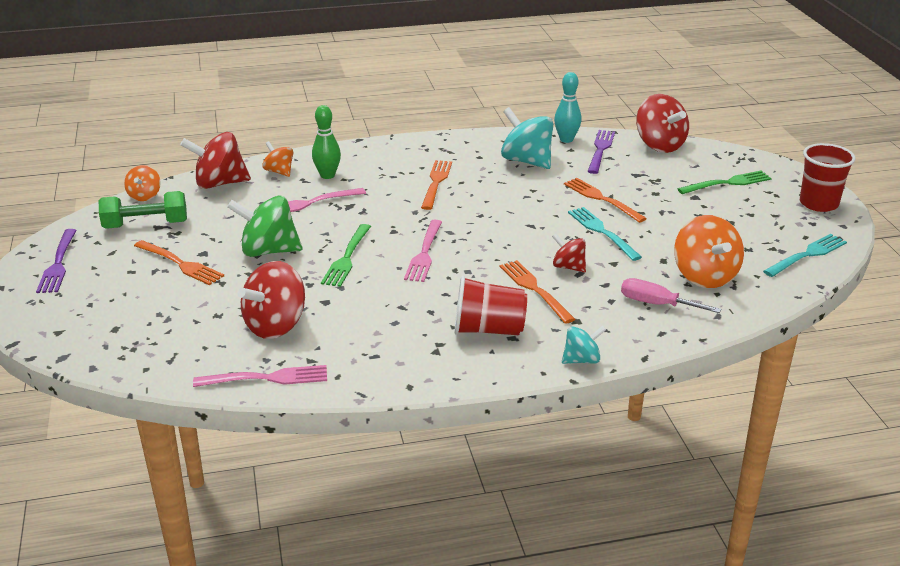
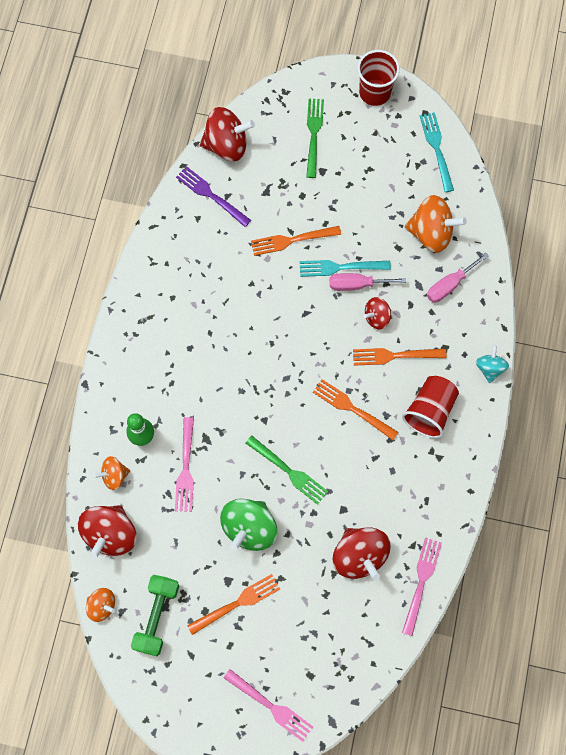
camera: 65 degrees left, 40 degrees up
(58, 264) = (190, 703): purple fork -> none
(424, 253) = (309, 411): pink fork -> pink fork (270, 706)
(436, 183) = (201, 353): orange fork -> orange fork (352, 408)
(526, 161) = (200, 263): turquoise spinning top -> none
(566, 139) = (178, 212): turquoise bowling pin -> none
(593, 246) = (357, 284): none -> pink screwdriver

